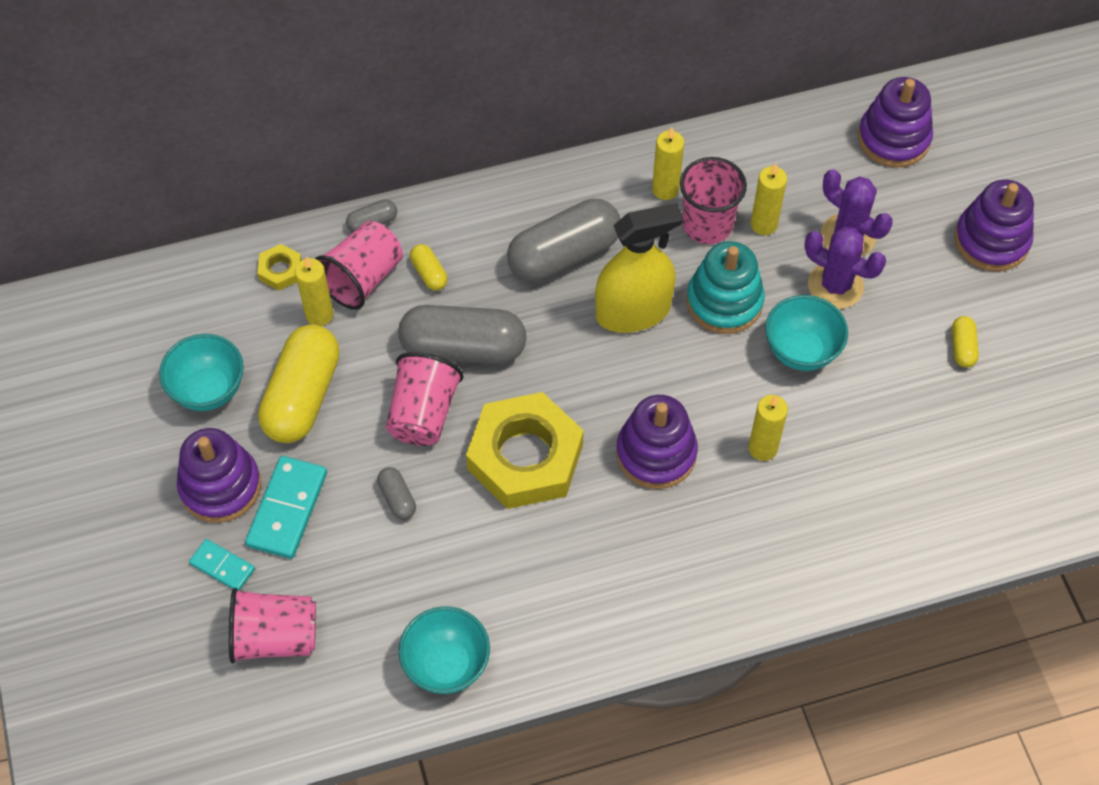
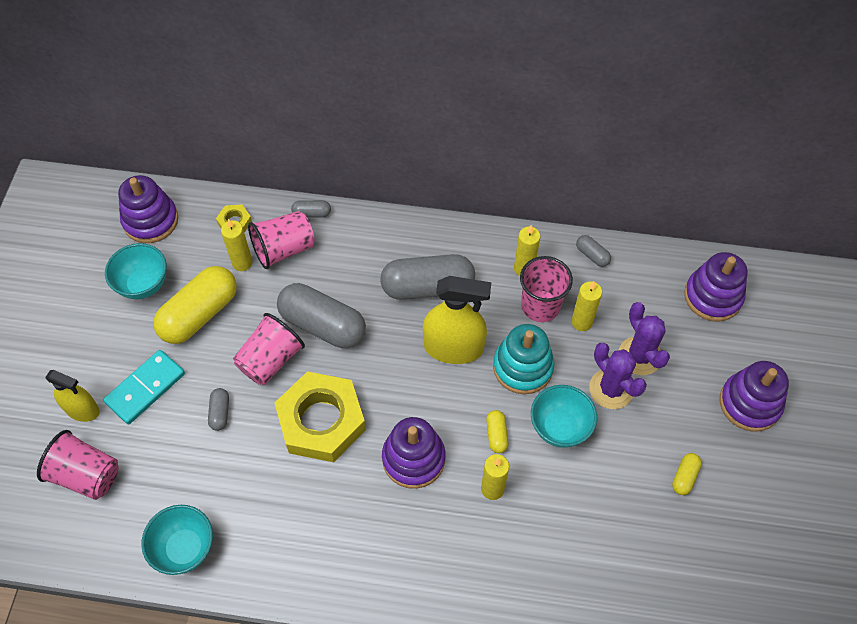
camera: 25 degrees right, 0 degrees up
(220, 486) = (113, 353): purple stacking toy -> purple stacking toy (151, 220)
(222, 566) = (82, 409): turquoise domino -> yellow spray bottle
(429, 273) = (329, 263): yellow capsule -> yellow capsule (496, 435)
(735, 144) = (592, 255): none -> grey capsule

